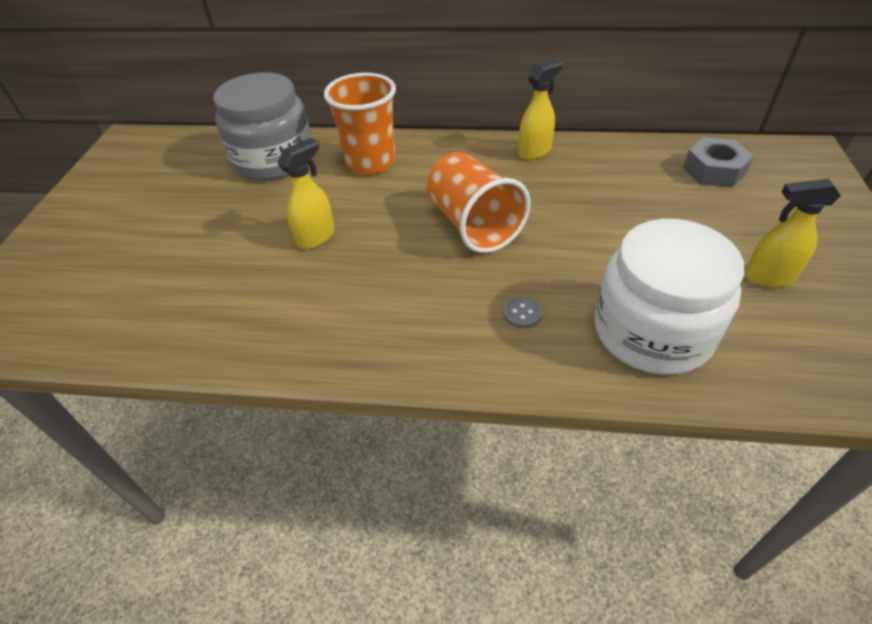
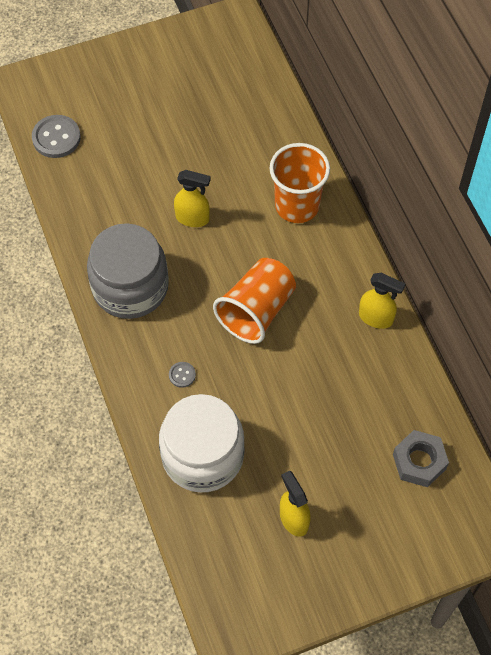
camera: 60 degrees right, 15 degrees up
(78, 324) = (56, 138): none -> grey button
(273, 159) = (265, 136): grey jar -> grey jar (130, 287)

